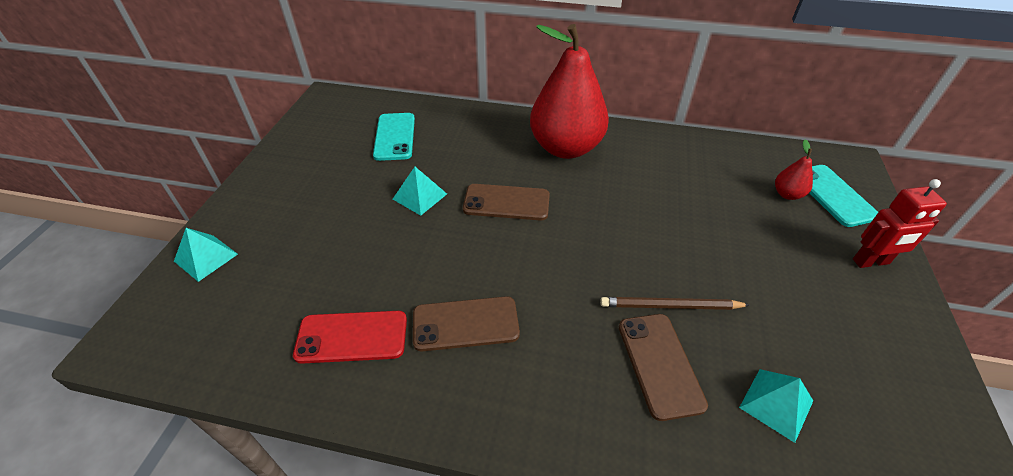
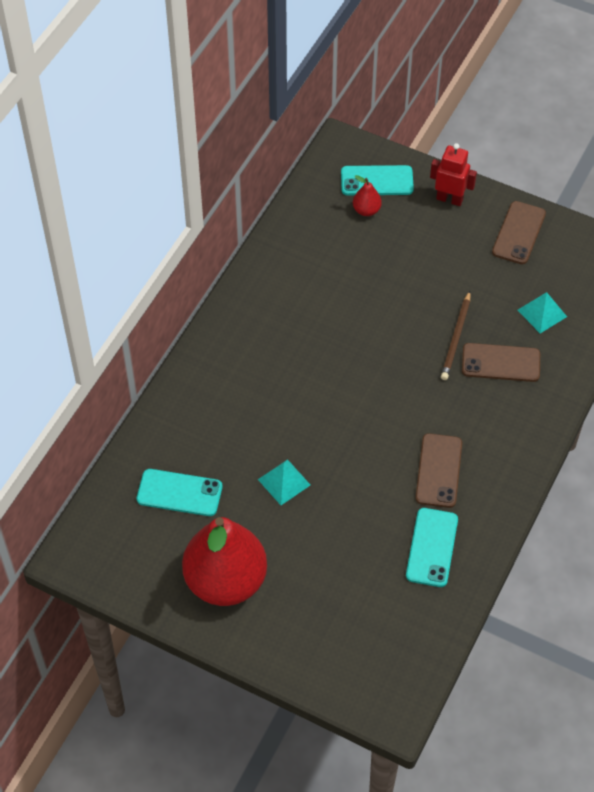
camera: 75 degrees left, 10 degrees up
(206, 257) = (315, 660): turquoise pyramid -> none
(352, 337) = (432, 547): red phone -> turquoise phone
(506, 203) = (314, 414): brown phone -> brown phone (519, 233)
(565, 148) = (250, 347): red pear -> red pear (225, 581)
(871, 262) = (449, 199): red robot -> red robot turned 75 degrees counterclockwise

